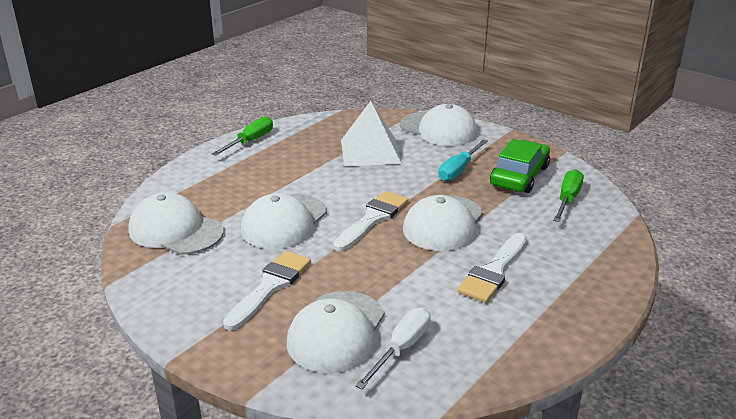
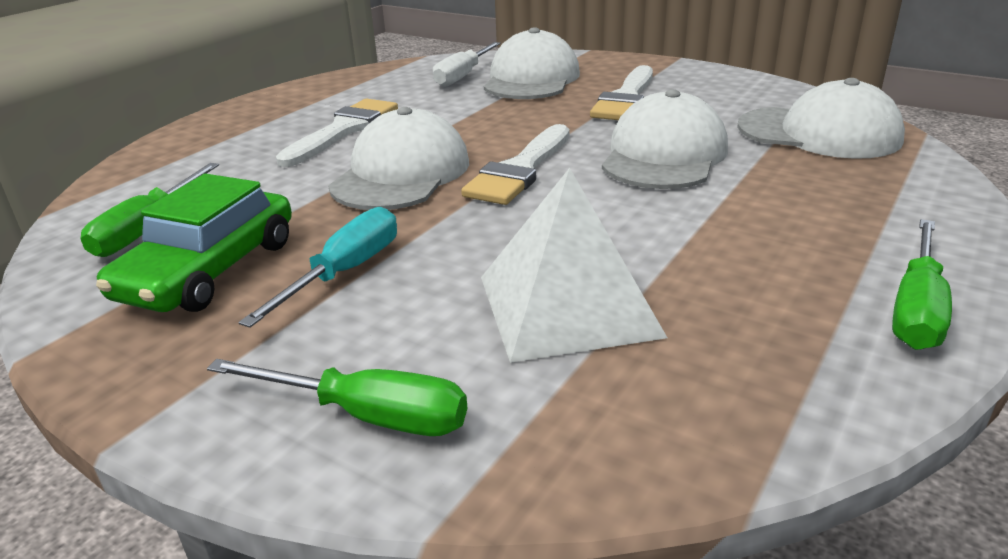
camera: 175 degrees right, 0 degrees up
(438, 129) = (367, 415): white cap -> green screwdriver

